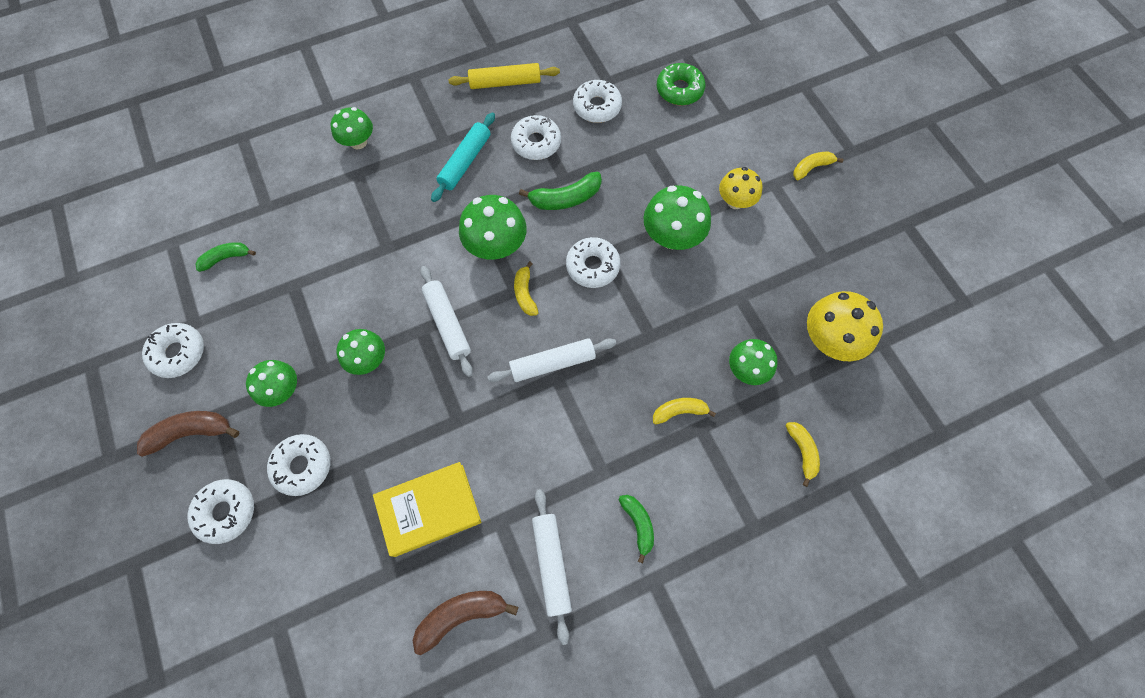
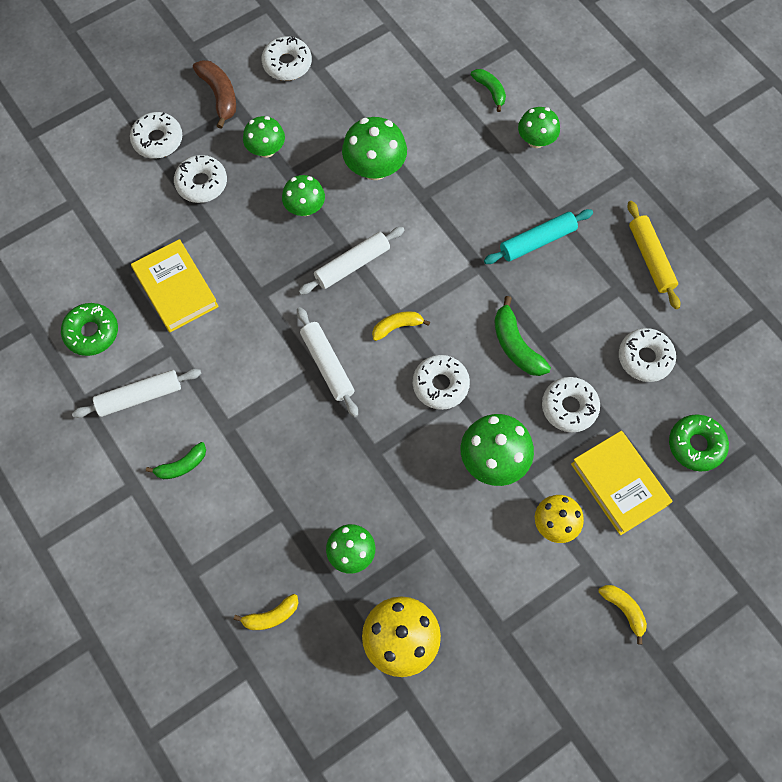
camera: 80 degrees right, 0 degrees up
(226, 258) = (384, 70): green banana -> green banana (490, 91)
(461, 615) = (92, 332): brown banana -> green donut
(465, 162) = (537, 241): turquoise rolling pin -> turquoise rolling pin turned 45 degrees counterclockwise
(496, 246) = (445, 290): green mushroom -> green mushroom (375, 168)
(536, 143) = (579, 304): white donut -> white donut (569, 407)
(679, 411) = (296, 490): yellow banana -> none
(706, 149) = (619, 484): none -> yellow book

